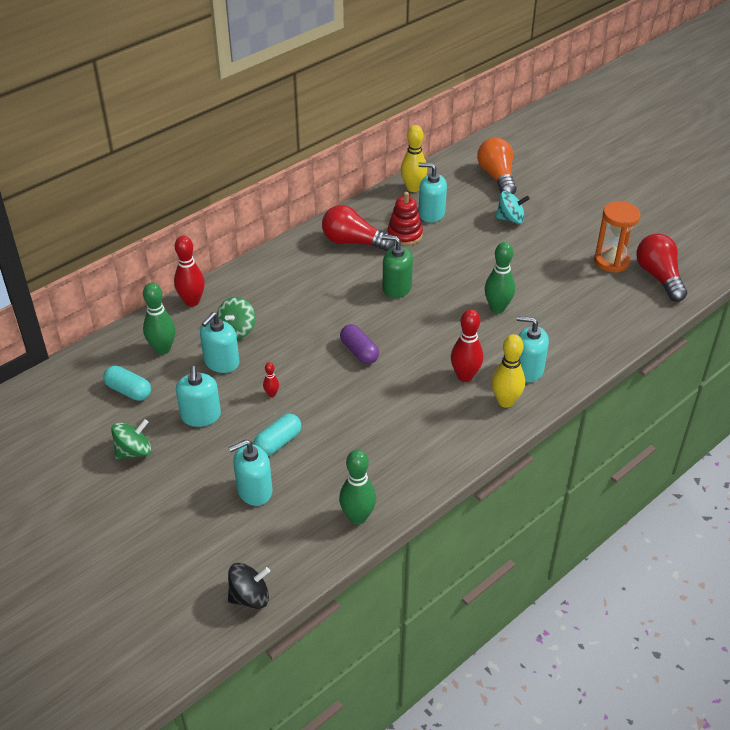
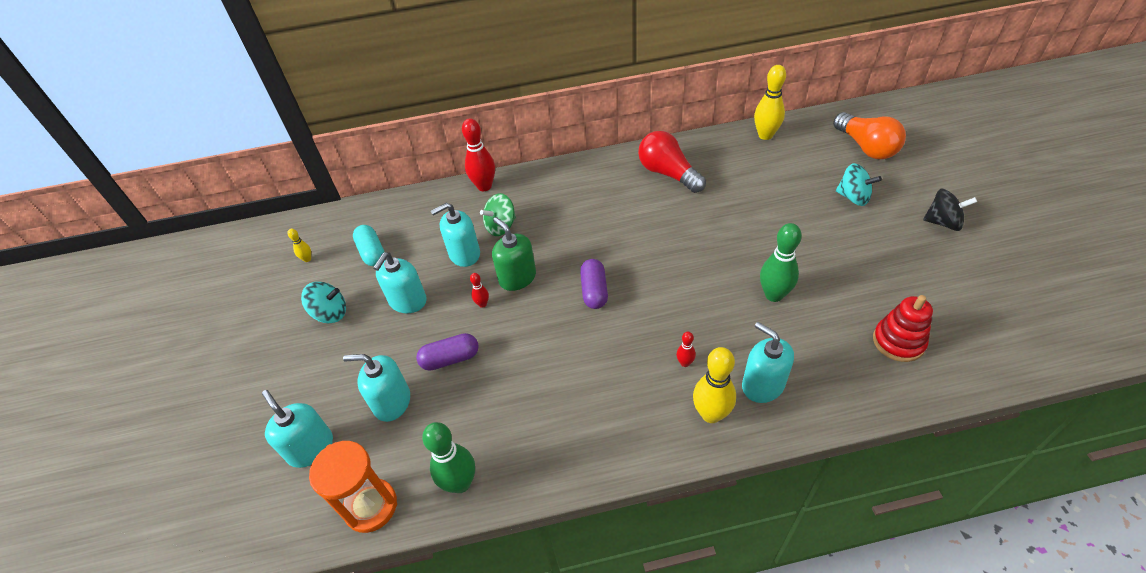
camera: 35 degrees right, 5 degrees up
(65, 418) = (307, 259): none -> yellow bowling pin
(134, 451) = (330, 313): green spinning top -> turquoise spinning top
(162, 349) = (428, 223): green bowling pin -> none
(250, 597) = (299, 523): black spinning top -> black spinning top (942, 222)
(278, 442) = (450, 359): turquoise capsule -> purple capsule
(396, 288) = (678, 235): green soap dispenser -> green soap dispenser (517, 278)
(404, 235) = (724, 181): red stacking toy -> red stacking toy (898, 342)
(431, 213) = (767, 167): turquoise soap dispenser -> turquoise soap dispenser (311, 448)
(465, 376) = (685, 363): red bowling pin -> red bowling pin, size x0.49
(497, 177) = (866, 147): orange light bulb -> orange light bulb turned 135 degrees clockwise
(611, 261) = (952, 285): orange hourglass -> orange hourglass (371, 506)
(659, 277) = (1008, 327): red light bulb -> none

